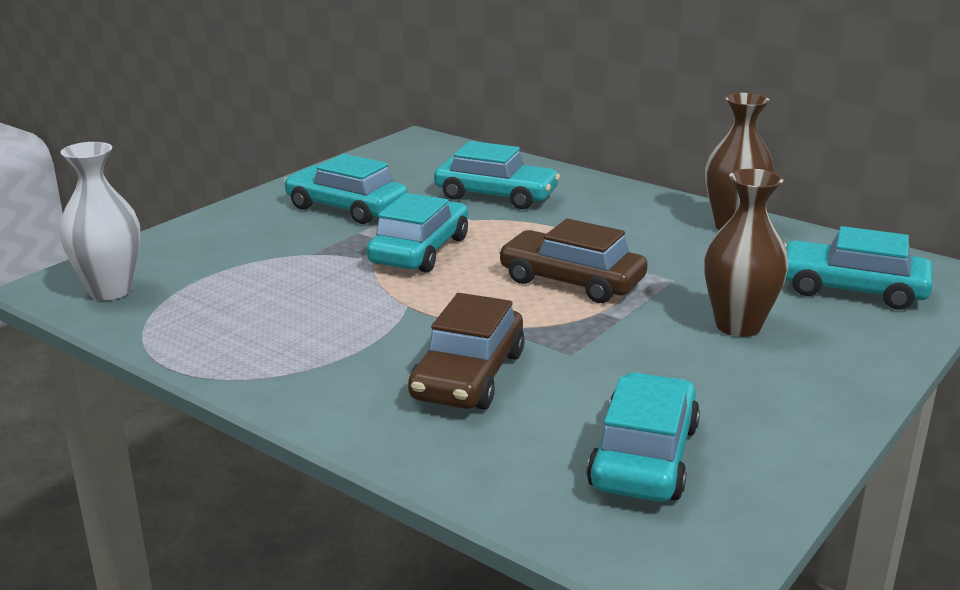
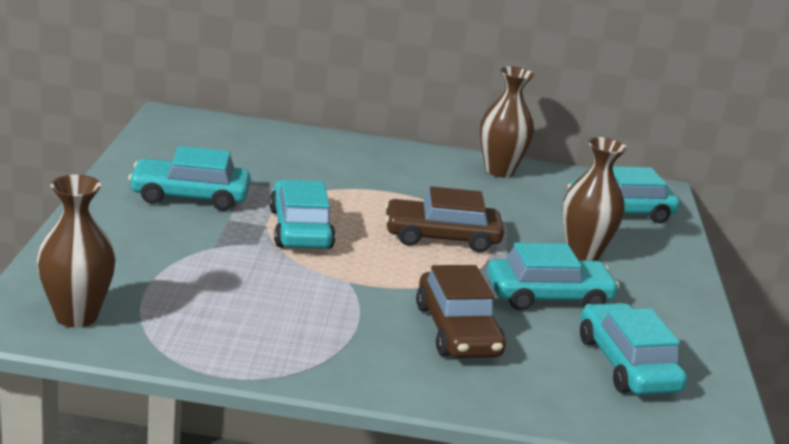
camera: 35 degrees left, 0 degrees up
(110, 290) = (76, 316): white vase -> brown vase
(496, 195) = (301, 166): turquoise car -> turquoise car (548, 296)

